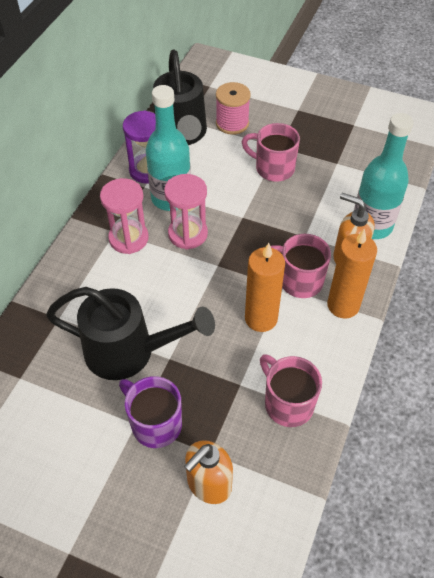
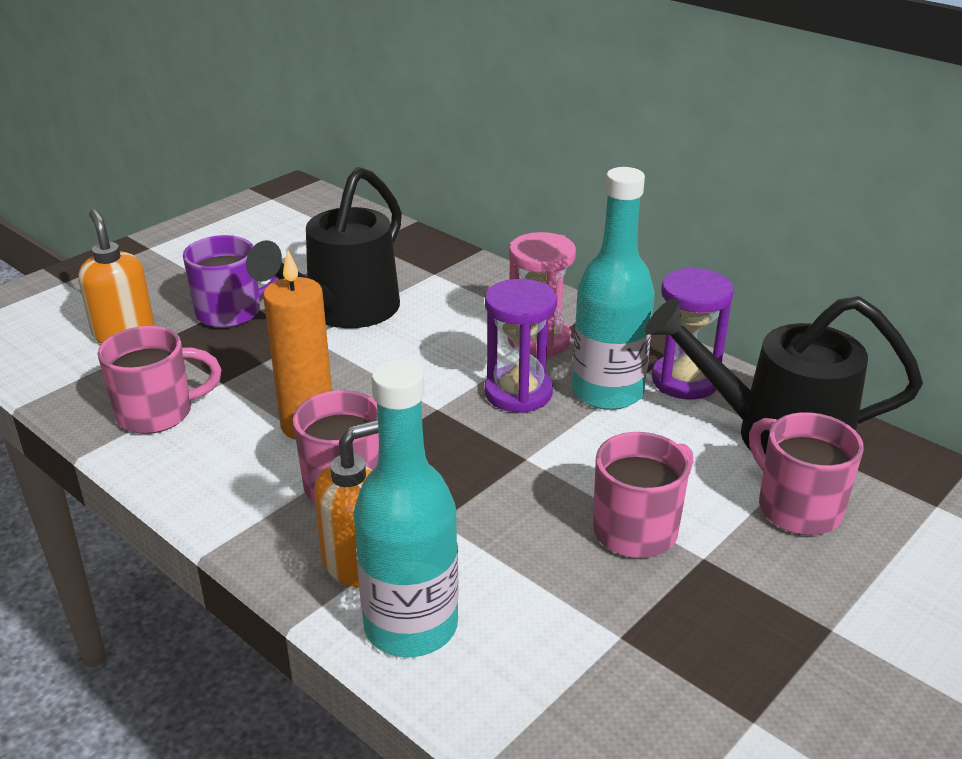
camera: 110 degrees right, 20 degrees down
(188, 234) = (518, 393): pink hourglass -> purple hourglass
(232, 123) = (797, 507): pink spool -> pink mug
(343, 305) = (262, 519): orange candle -> none

